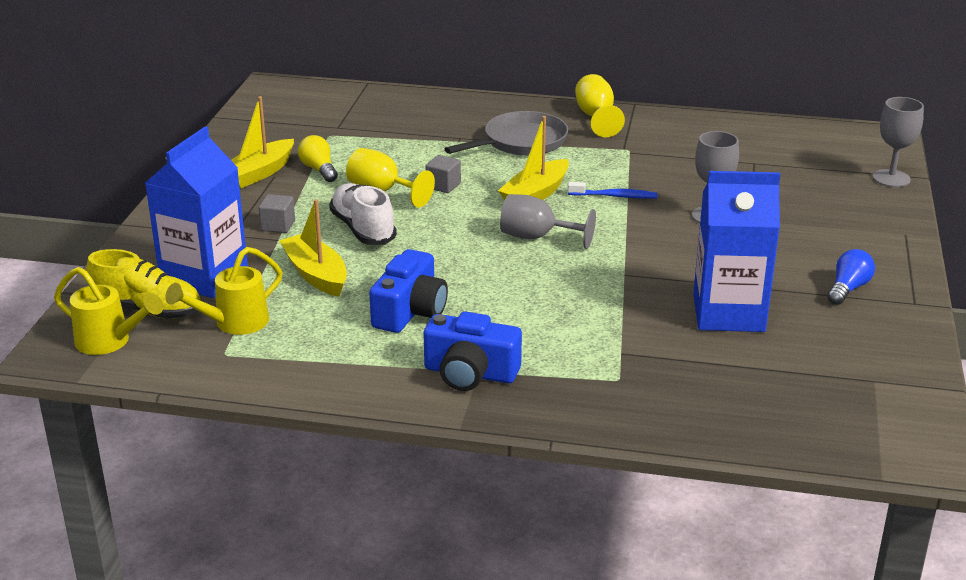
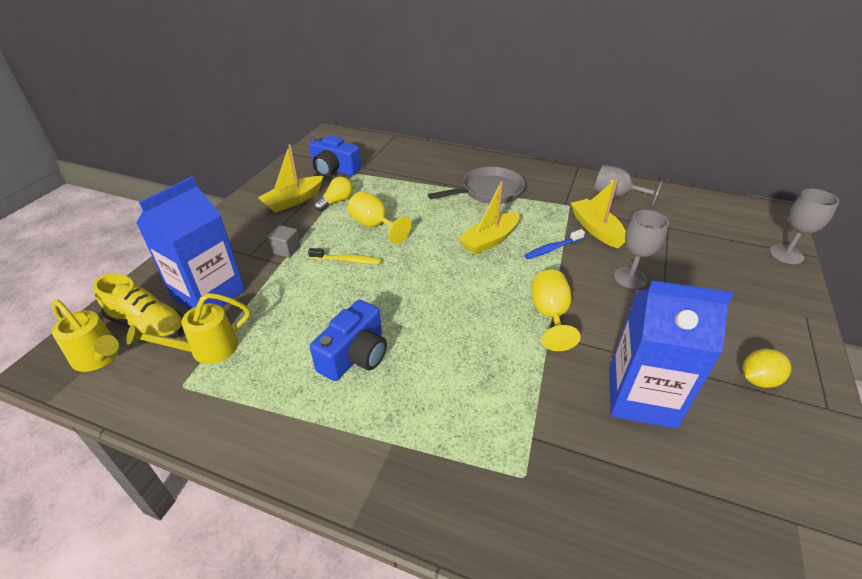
camera: 10 degrees right, 10 degrees up
(316, 275) = (294, 303): yellow boat -> yellow boat (596, 229)
(319, 169) = (336, 201): yellow light bulb -> yellow light bulb turned 60 degrees clockwise
(363, 229) = (347, 260): white shoe -> yellow toothbrush
(443, 186) = (421, 225): grey cube -> none
(470, 373) = (384, 445): blue camera -> blue camera (334, 169)
(536, 237) = (481, 284): grey goblet -> grey goblet (616, 195)
(596, 117) = (548, 175): yellow goblet -> yellow goblet (550, 315)
(615, 196) = (552, 249): blue toothbrush -> blue toothbrush turned 135 degrees clockwise
(848, 289) = (758, 380): blue light bulb -> yellow lemon

